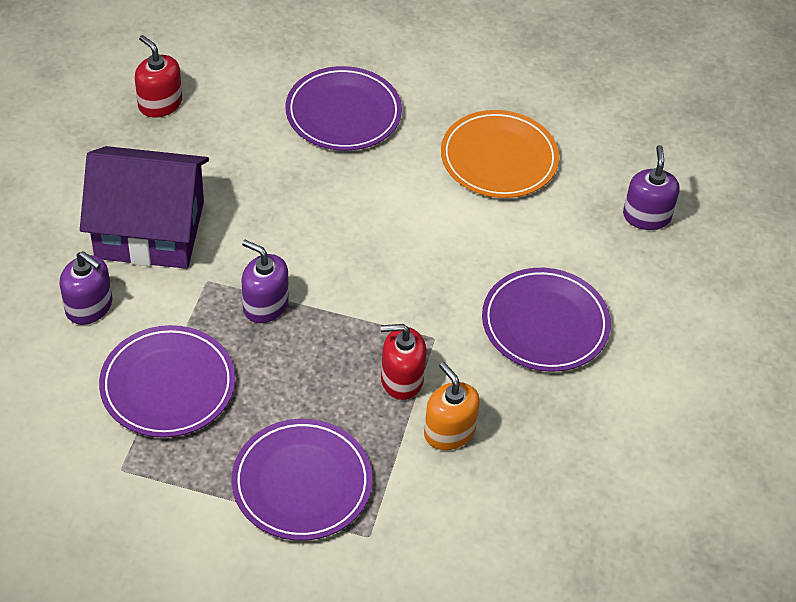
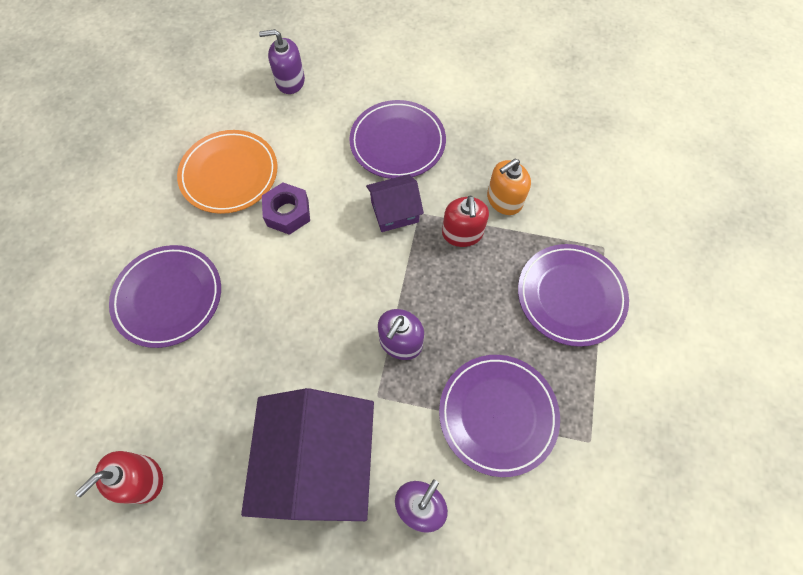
camera: 90 degrees left, 15 degrees up
(438, 312) = (394, 211): none -> purple house
(442, 210) = (287, 213): none -> purple nut

